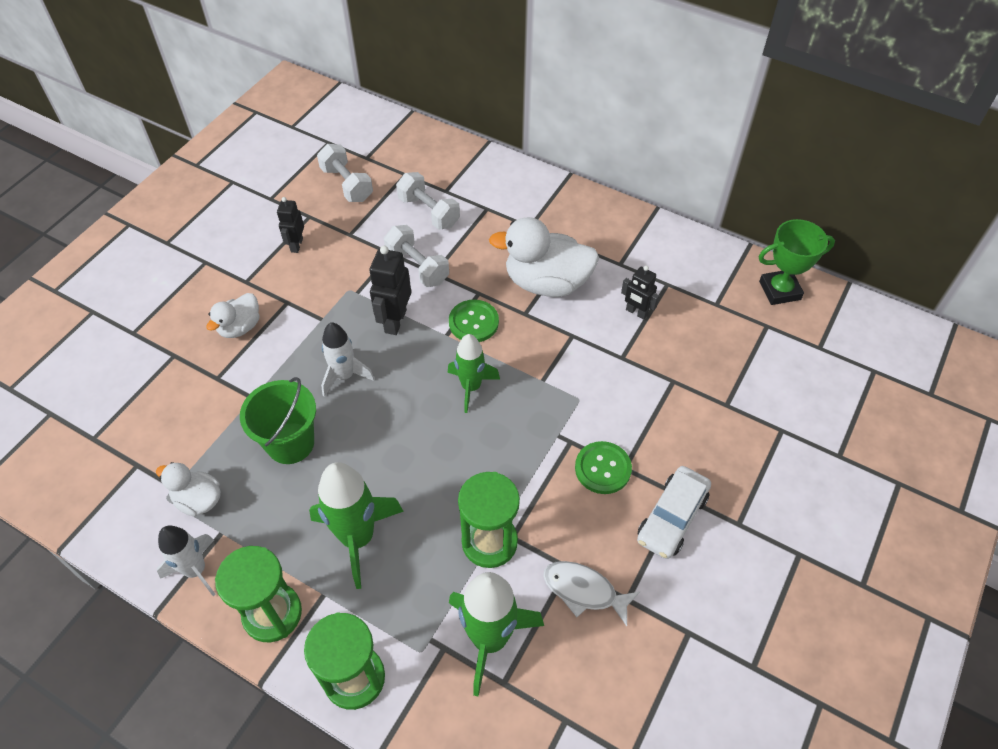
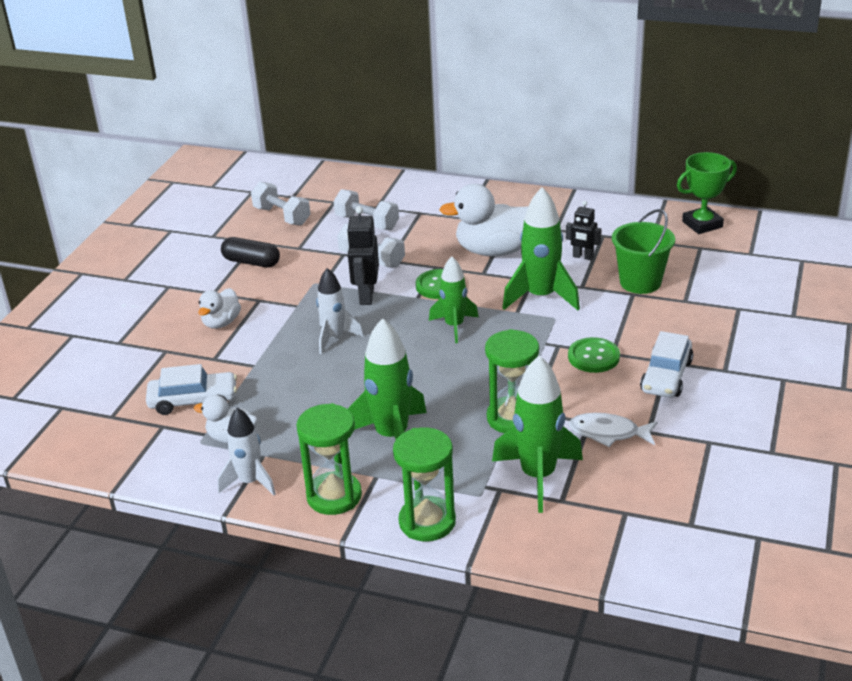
camera: 10 degrees left, 20 degrees down
(178, 435) = (193, 401): none -> white car
(290, 443) = (303, 388): green bucket -> green bucket (640, 282)
(296, 245) = (251, 262): black robot -> black capsule
(574, 363) = (541, 297): none -> green rocket

